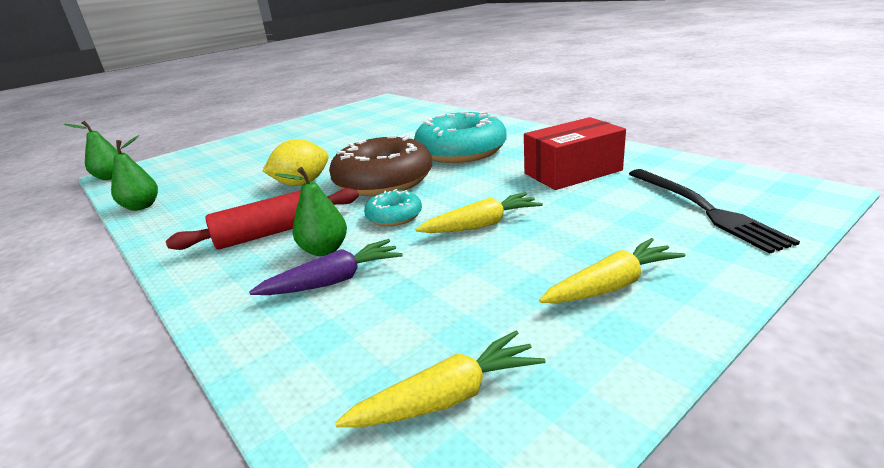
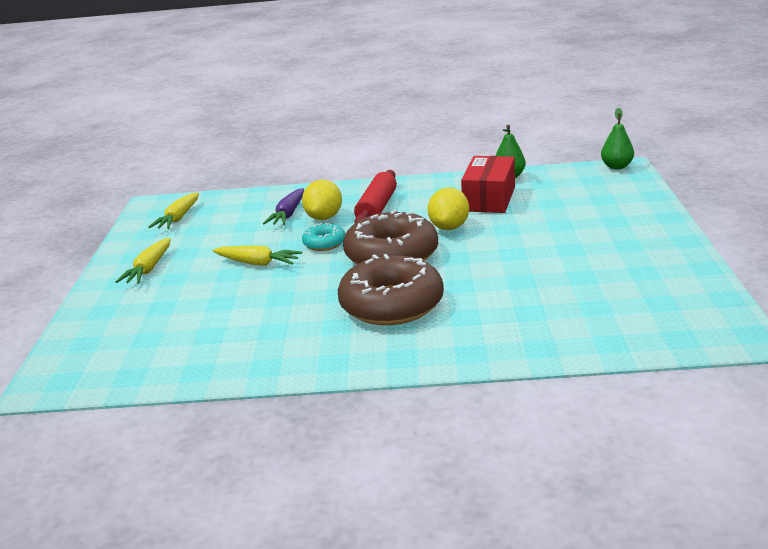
camera: 130 degrees right, 0 degrees up
(324, 250) = (324, 217): green pear -> yellow lemon
(461, 151) = (391, 304): turquoise donut -> brown donut
(482, 225) = (258, 263): yellow carrot -> yellow carrot turned 90 degrees counterclockwise
(572, 172) = (251, 326): red box -> red box (489, 199)
(704, 209) = (121, 333): black fork -> none

